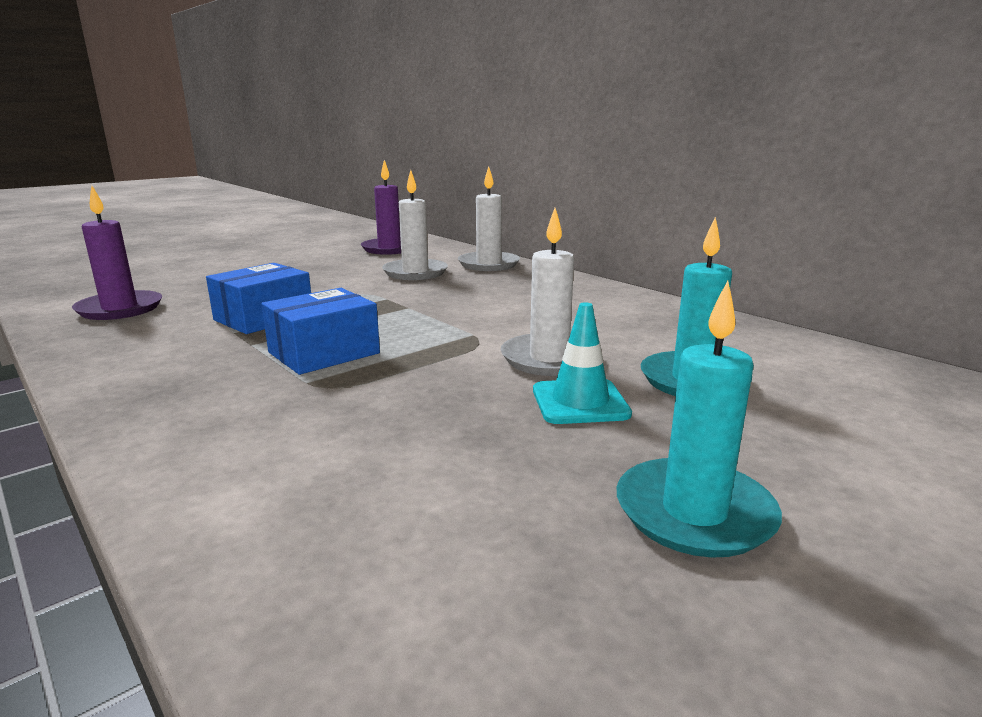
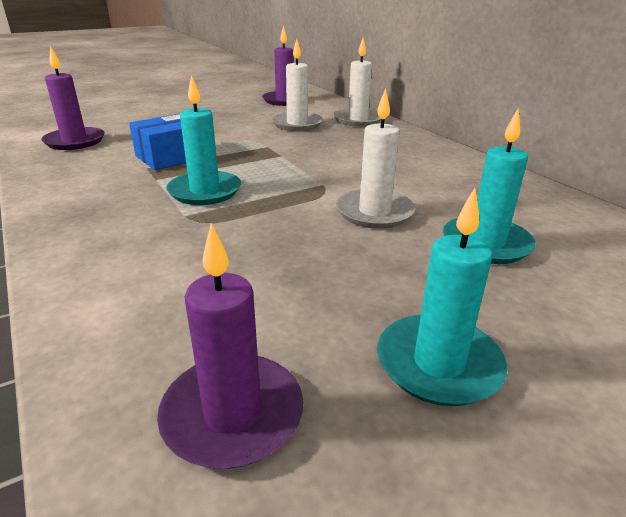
camera: 10 degrees right, 10 degrees up
(324, 353) = (205, 191): blue box -> turquoise candle
(461, 603) = (232, 414): none -> purple candle
(580, 402) = (384, 254): turquoise traffic cone -> none

